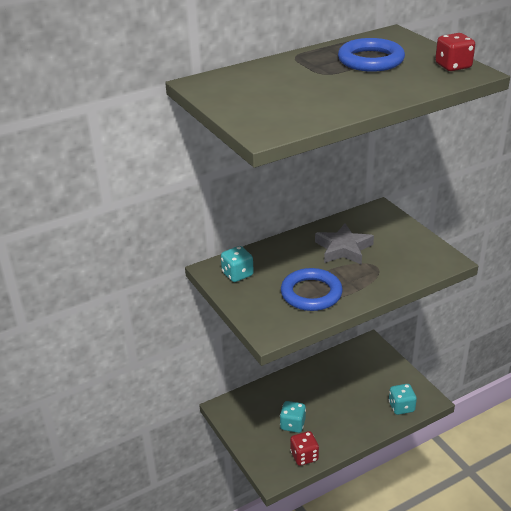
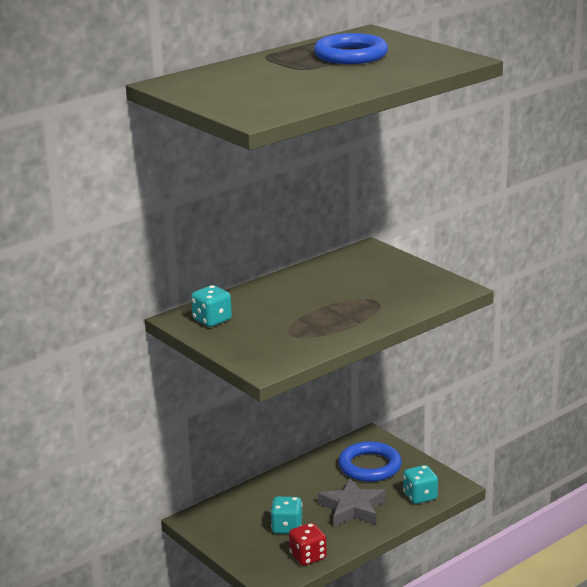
camera: 10 degrees left, 10 degrees down
(311, 293) = (305, 330): blue ring -> blue ring (370, 466)
(343, 249) = (333, 287): grey star -> grey star (352, 508)
(453, 66) = (441, 56): red dice -> none

